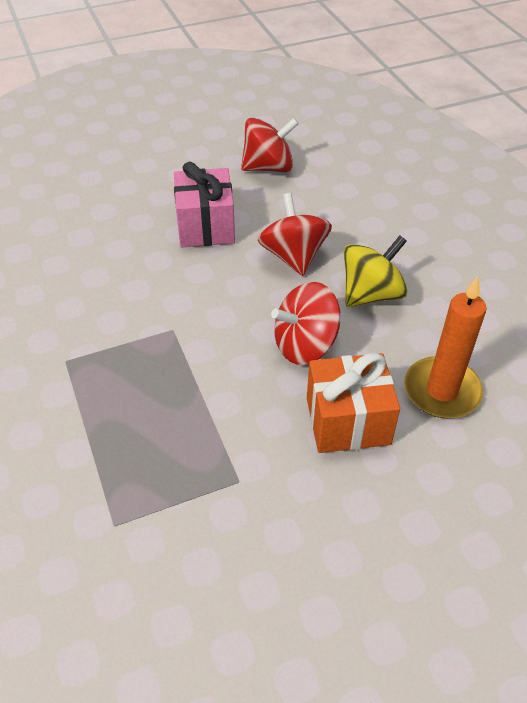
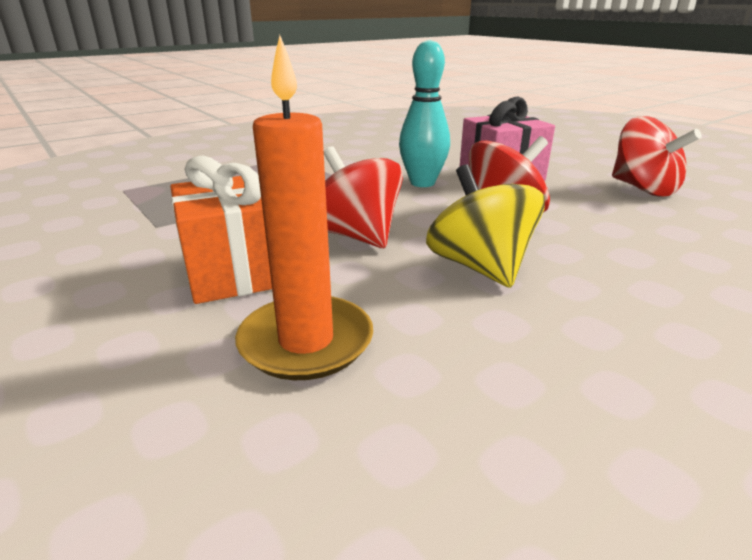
camera: 75 degrees right, 20 degrees down
(202, 279) = (422, 183): none -> turquoise bowling pin
(371, 294) = (480, 267): yellow spinning top -> yellow spinning top turned 150 degrees counterclockwise

